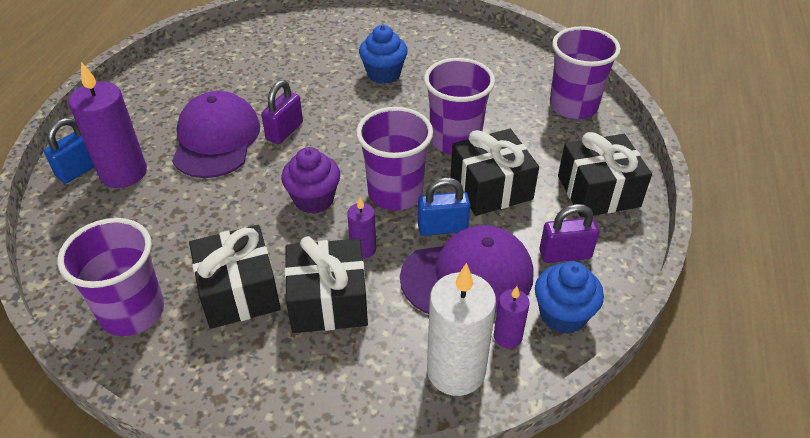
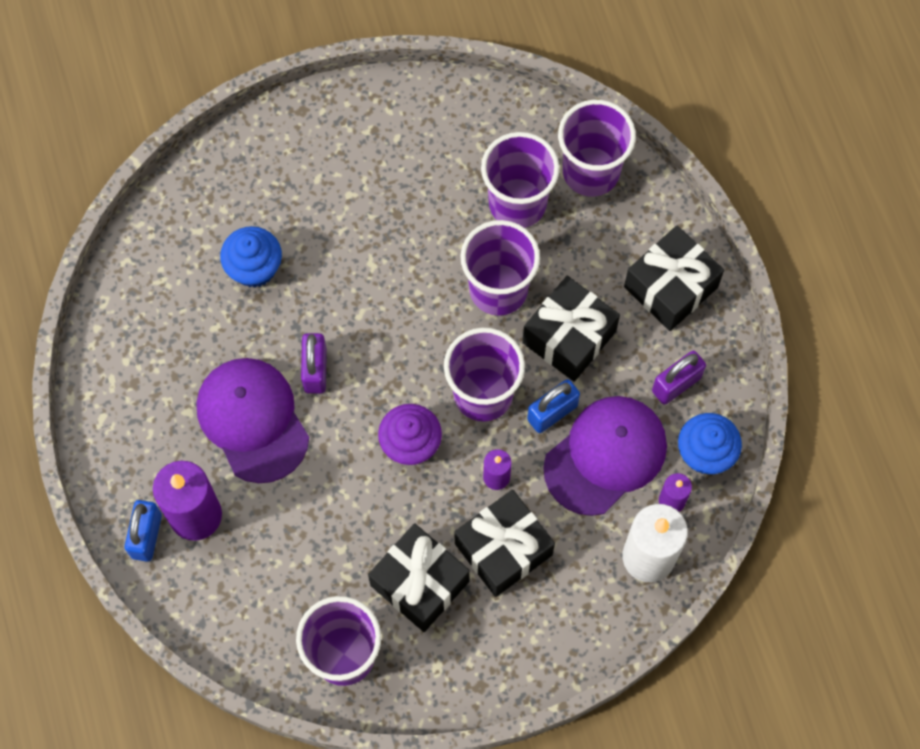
camera: 30 degrees left, 25 degrees up
(383, 74) = (360, 224): blue cupcake -> blue cupcake (254, 268)
(504, 103) = (517, 203): none -> purple cup

